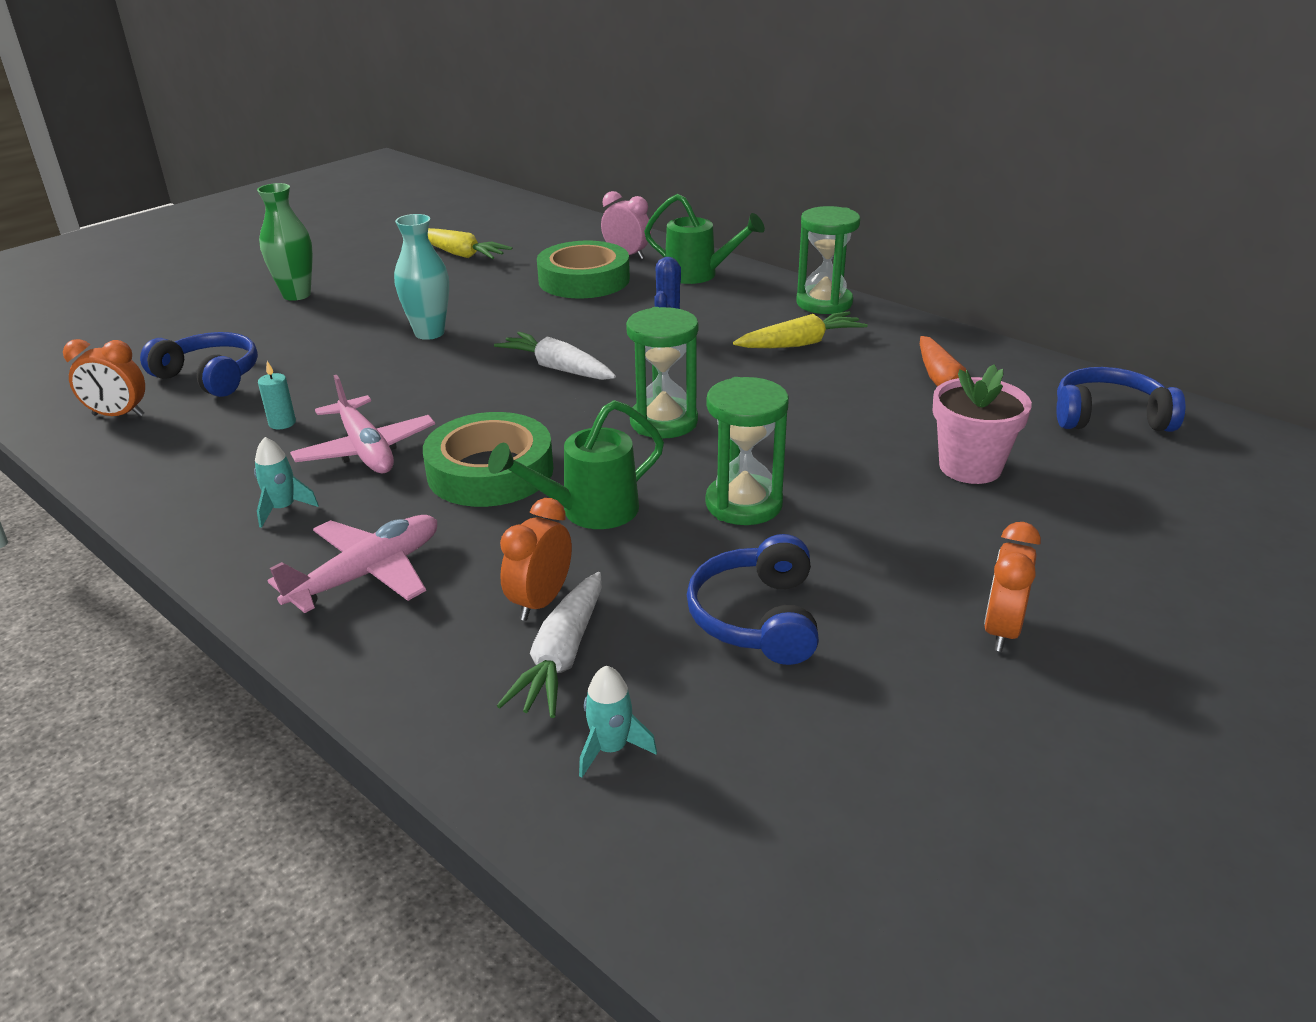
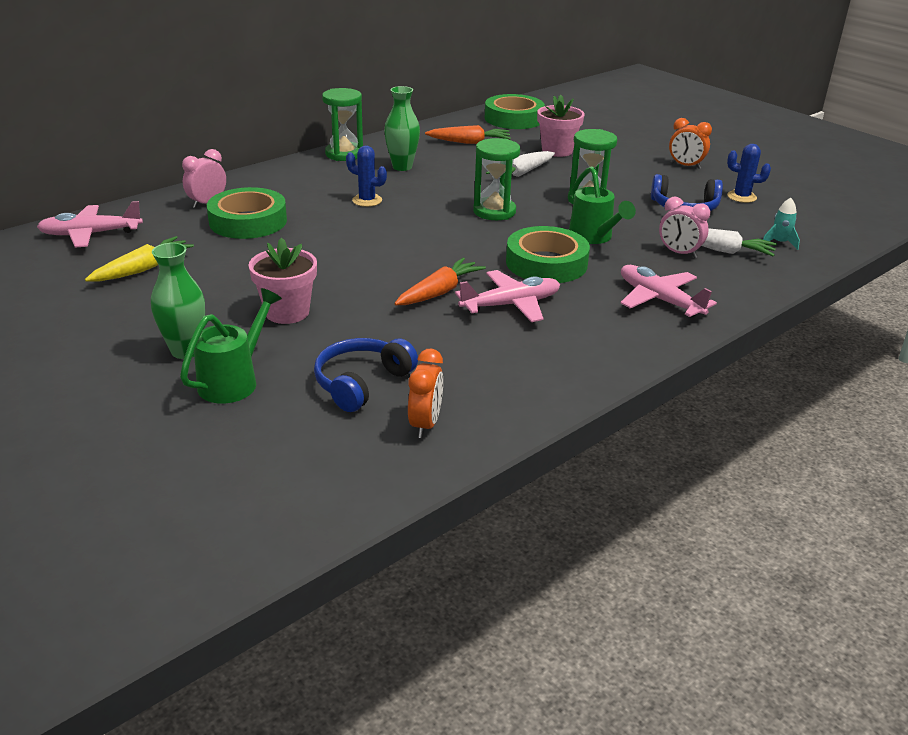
camera: 85 degrees left, 0 degrees up
(282, 423) = (462, 340): turquoise candle -> none
(283, 509) = (587, 331): turquoise rocket -> none
(364, 326) = (287, 312): none -> pink flower pot
(405, 401) = (439, 292): none -> orange carrot
(429, 333) = (319, 283): turquoise vase -> none
(536, 223) = (90, 234): none -> pink plane
(540, 602) = (679, 253): orange clock -> pink clock
(557, 368) = (407, 238): white carrot -> white carrot (522, 173)
(698, 275) = (268, 183): green watering can -> green watering can (234, 381)
(801, 343) = (402, 167): yellow carrot -> green vase
(854, 710) = (741, 197): none -> blue cactus
(1109, 417) = (514, 118): blue headphones -> green tape

